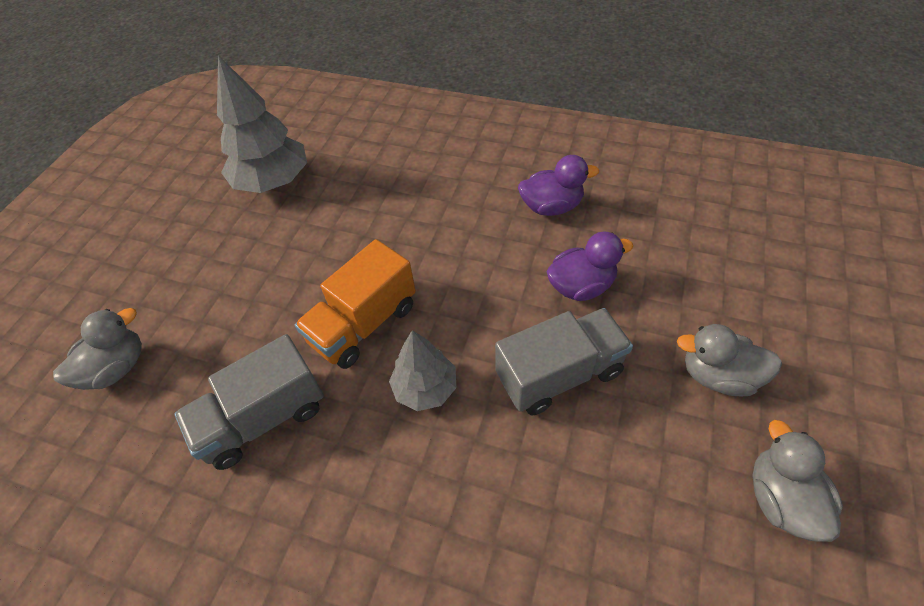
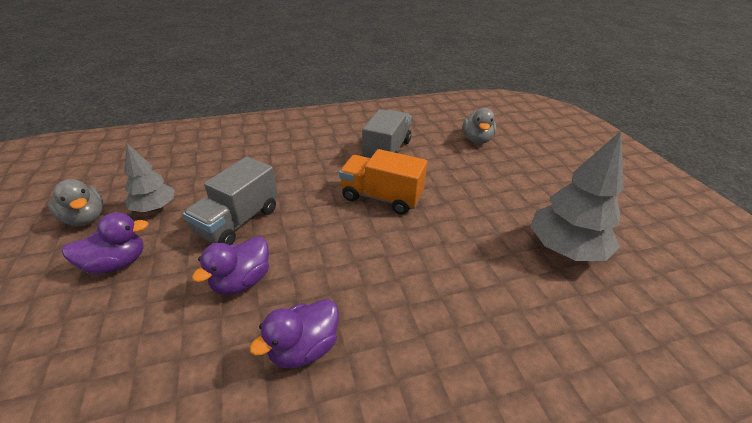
camera: 140 degrees right, 15 degrees down
(363, 324) = (381, 197): orange truck -> orange truck turned 75 degrees counterclockwise
(425, 388) = (317, 187): grey tree -> grey tree (154, 208)
(718, 376) = (117, 263): grey duck -> purple duck

